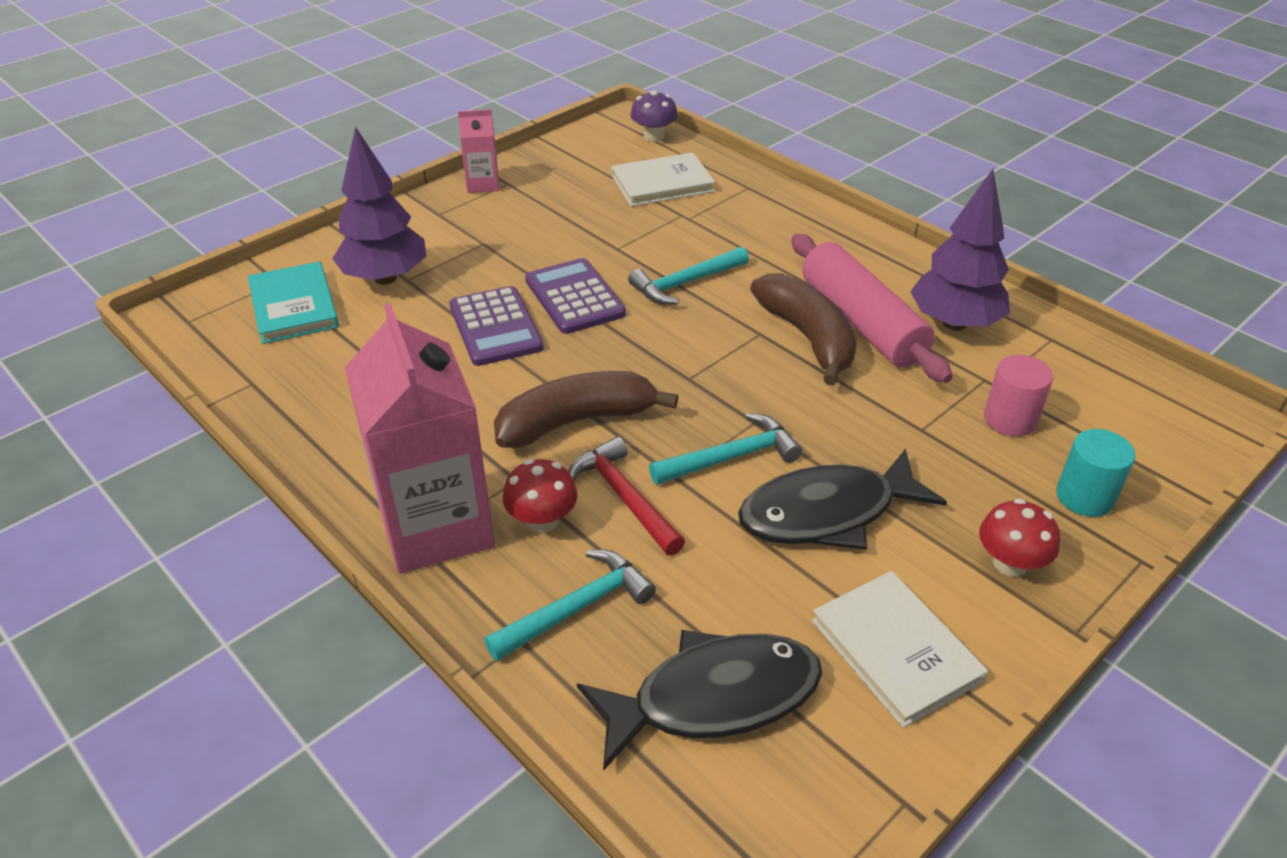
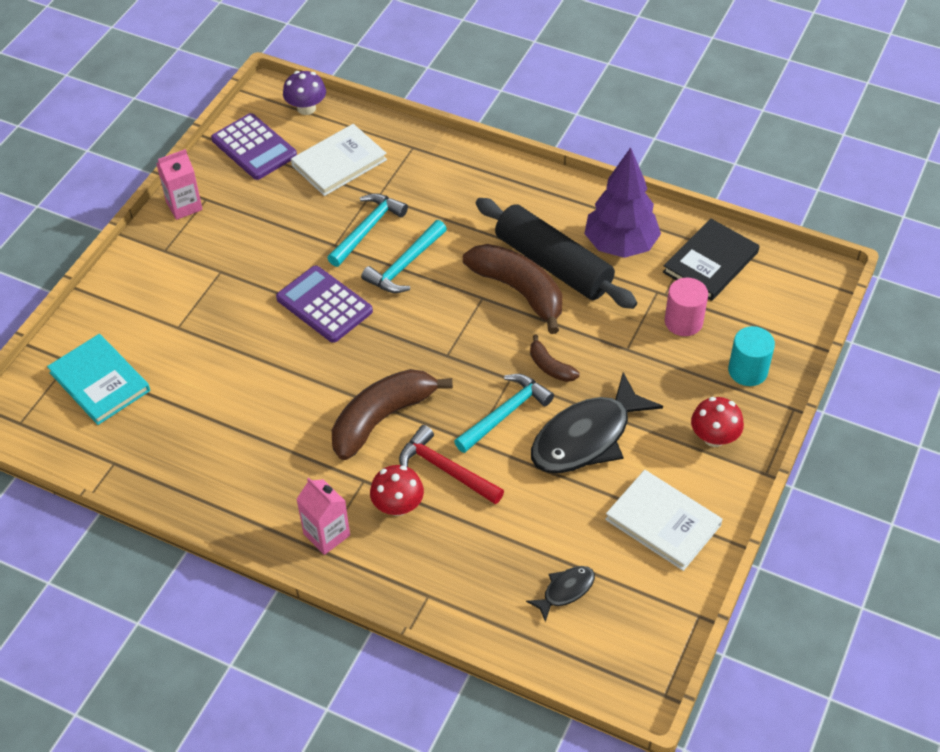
camera: 20 degrees left, 10 degrees up
(385, 278) = (159, 331): purple tree -> none
(436, 526) = (326, 534): pink carton -> pink carton, size x0.48
(495, 327) = (276, 353): purple calculator -> purple calculator (254, 148)
(577, 608) = (453, 561): turquoise hammer -> turquoise hammer (367, 229)
(714, 697) = (565, 591): black fish -> black fish, size x0.47
(813, 422) = (550, 366): none -> brown banana
(862, 322) = (553, 264): pink rolling pin -> black rolling pin
(1068, 366) = (710, 262): none -> black book

